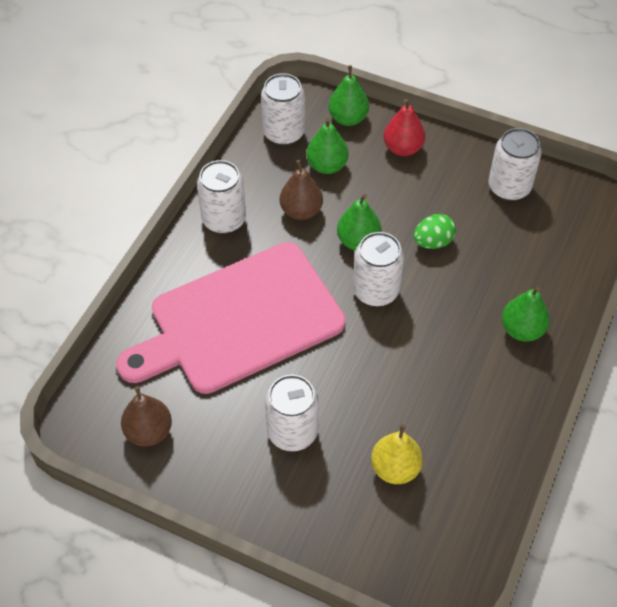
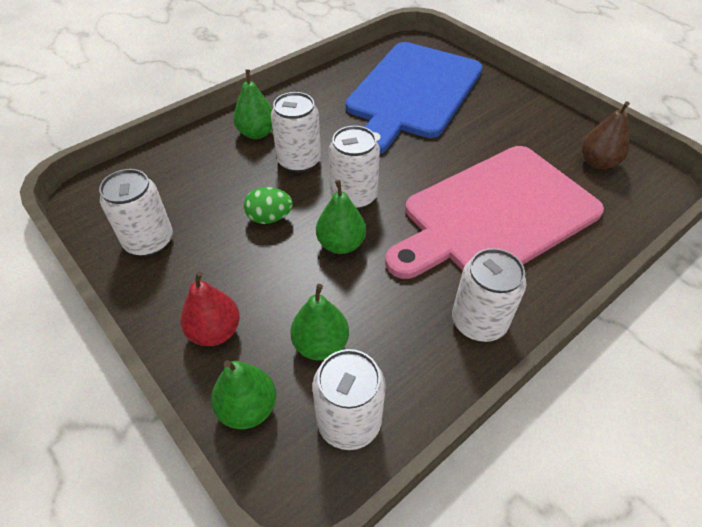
camera: 155 degrees left, 5 degrees down
(239, 320) = (495, 214): pink cutting board -> pink cutting board turned 150 degrees clockwise
(292, 432) = (478, 130): white can -> white can (299, 161)
(301, 211) = (383, 298): brown pear -> none
(395, 468) = (412, 93): yellow pear -> blue cutting board

